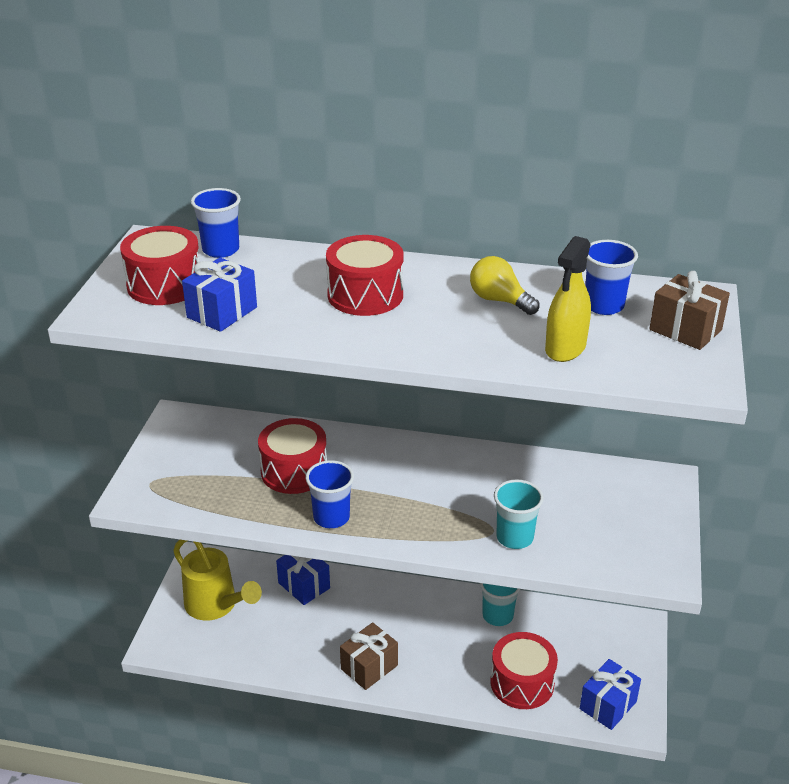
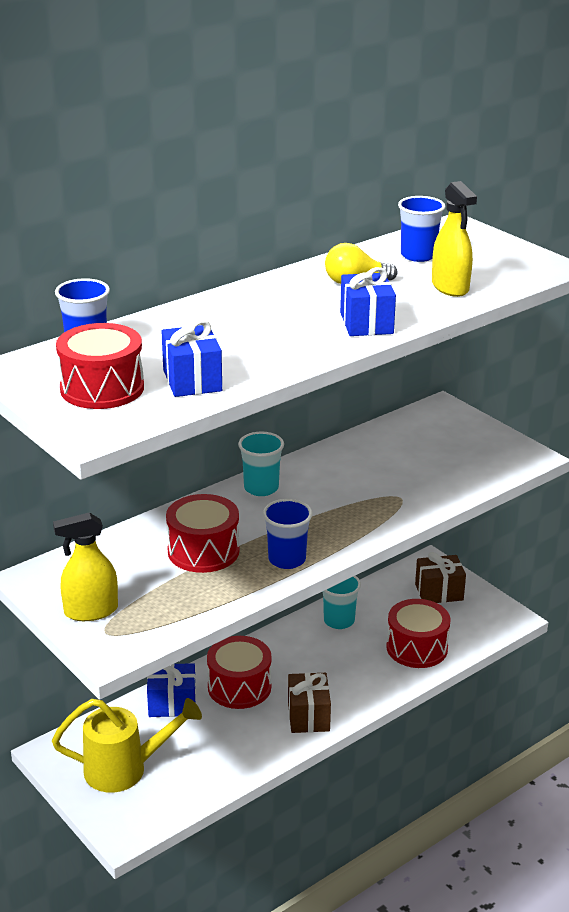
camera: 50 degrees left, 5 degrees down
(166, 463) = (91, 611): none -> yellow spray bottle
(365, 295) = (265, 320): red drum -> red drum (239, 687)
(514, 537) = (419, 493): turquoise cup -> turquoise cup (261, 488)
(608, 705) = (482, 621): blue gift -> blue gift (366, 323)
(685, 330) = (487, 247): brown gift -> brown gift (439, 592)

